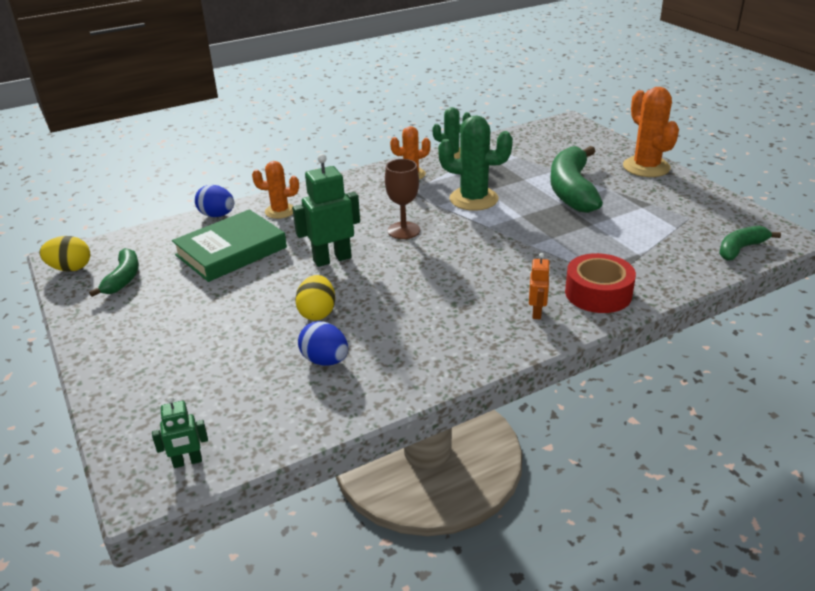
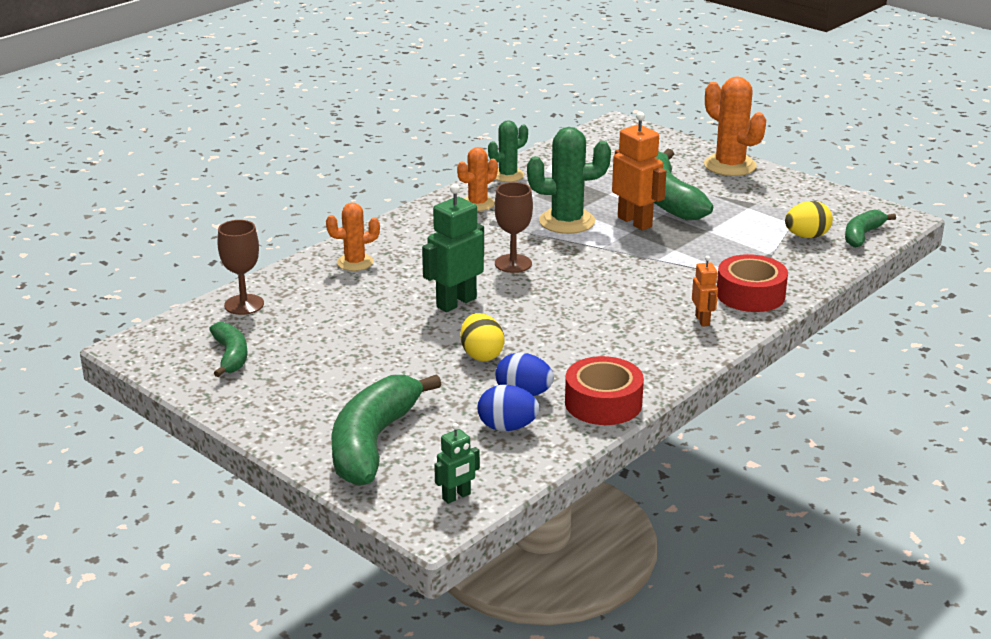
camera: 20 degrees left, 5 degrees down
(70, 268) = (154, 356): yellow egg -> yellow egg (806, 236)
(163, 385) = (373, 443): none -> green banana
(170, 235) = (244, 304): none -> brown goblet
(217, 215) = (282, 276): blue egg -> blue egg (507, 427)
(231, 251) = (334, 311): green book -> none
(390, 384) = (603, 403): none -> red tape
(532, 207) = (635, 222): none -> orange robot

